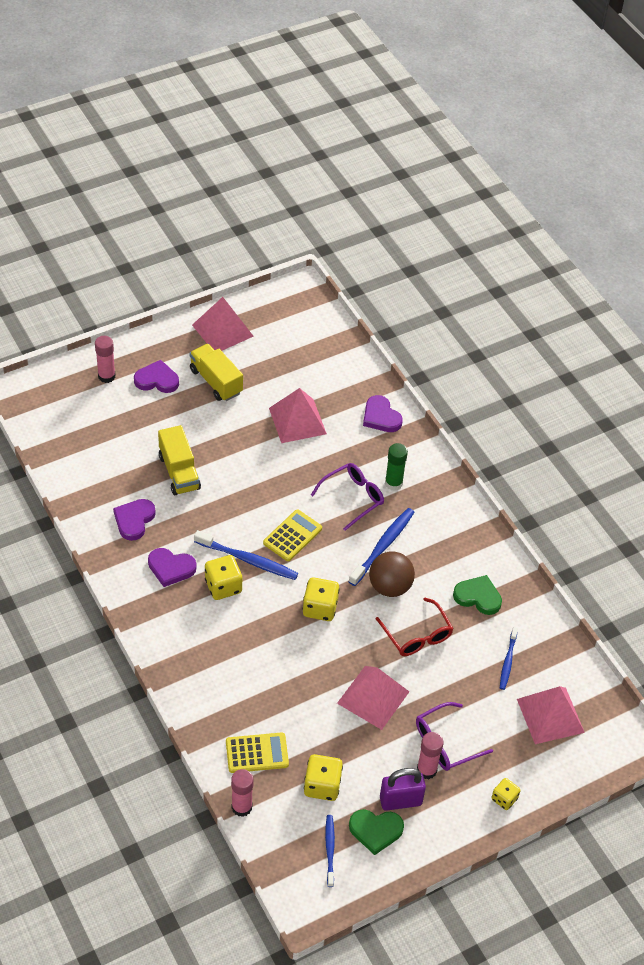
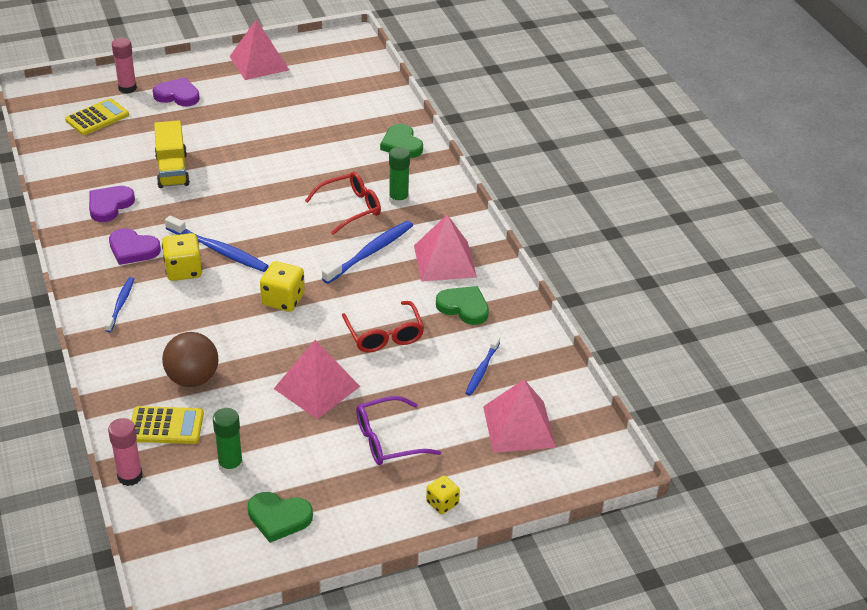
camera: 10 degrees right, 10 degrees down
(216, 381) = (238, 101): yellow truck -> none
(292, 536) = (274, 234): yellow calculator -> yellow calculator (97, 118)
(297, 421) = (312, 140): pink pyramid -> pink pyramid (444, 261)
(322, 785) = (230, 466): yellow dice -> green glue stick
(330, 849) = (218, 530): blue toothbrush -> blue toothbrush (121, 304)
(353, 498) = (350, 208): purple glasses -> red glasses
(381, 417) = (401, 144): purple heart -> green heart
(390, 586) = (367, 288): brown ball -> brown ball (192, 378)
(400, 801) = (317, 491): purple padlock -> none
(426, 770) = (358, 464): pink glue stick -> none

